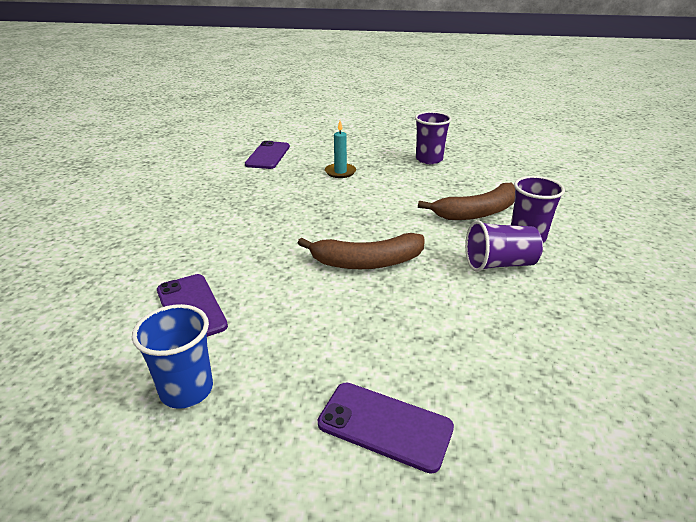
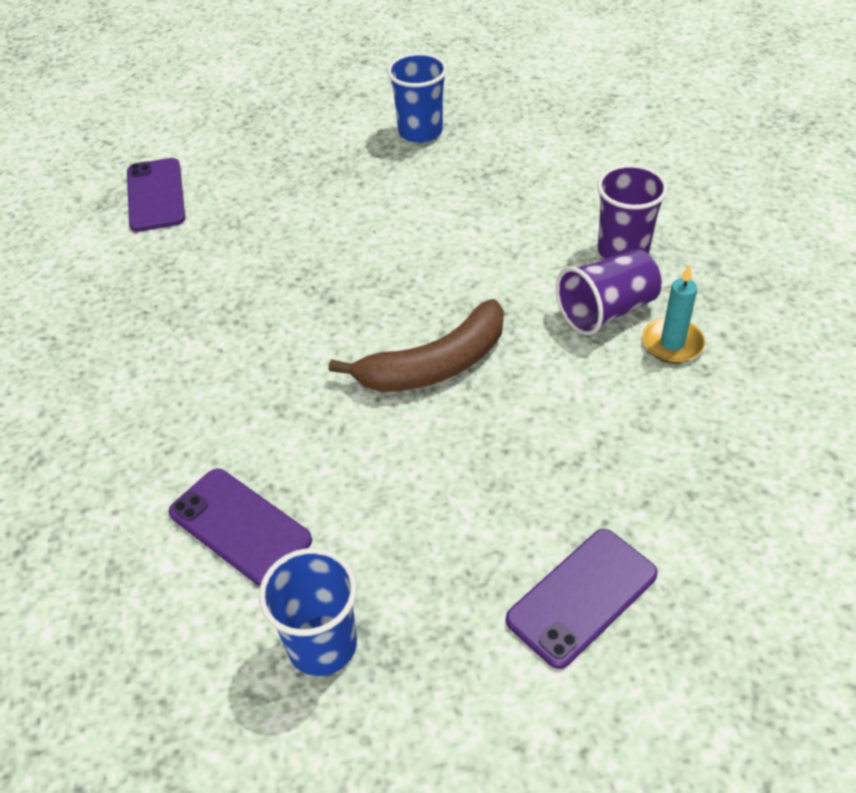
camera: 20 degrees left, 15 degrees up
(340, 172) = (298, 199): turquoise candle -> turquoise candle (672, 343)
(385, 426) = (582, 597): purple phone -> purple phone turned 45 degrees counterclockwise
(429, 159) = (420, 132): purple cup -> blue cup
(477, 212) = (539, 224): brown banana -> none

